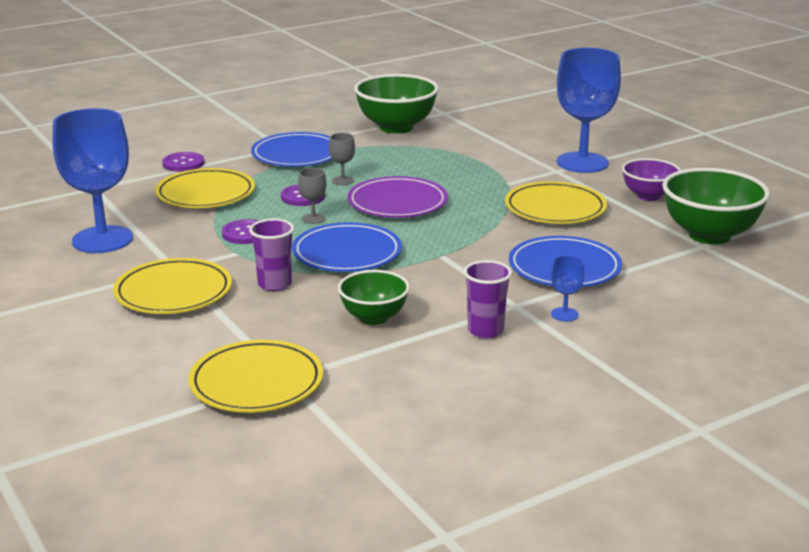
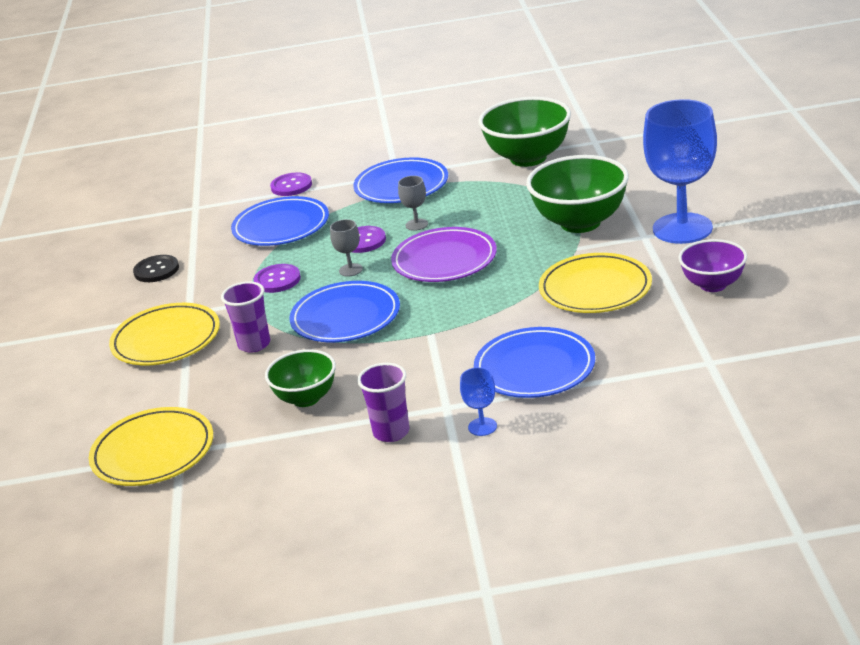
camera: 30 degrees right, 5 degrees up
(102, 240) = (156, 270): blue goblet -> black button
(205, 194) = (281, 226): yellow plate -> blue plate
(709, 235) = (730, 349): green bowl -> green bowl (580, 223)

